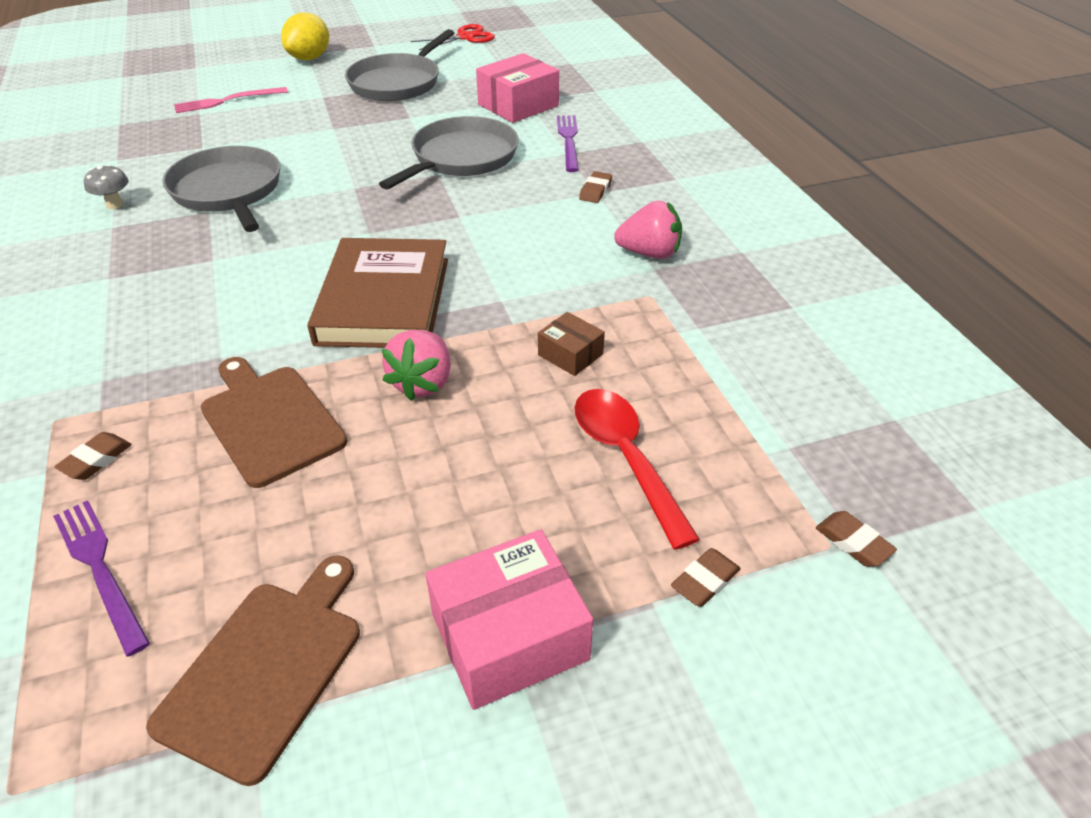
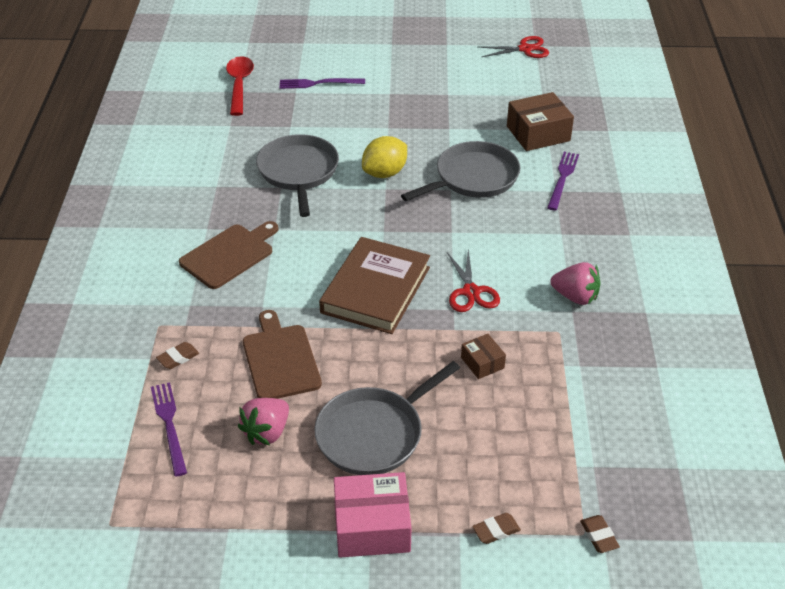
camera: 20 degrees right, 0 degrees up
(115, 205) = (221, 167): grey mushroom -> none
(227, 101) = (318, 83): pink fork -> purple fork
(266, 669) = (241, 504): brown cutting board -> brown cutting board (229, 255)
(309, 58) = (392, 49): yellow lemon -> yellow lemon (385, 173)
(397, 83) = (451, 90): grey pan -> grey pan (374, 434)
(423, 383) = (379, 358): pink strawberry -> pink strawberry (267, 432)
(515, 276) = (471, 292): none -> red scissors
(518, 105) = (538, 133): pink box -> brown box
(595, 191) = (561, 232): brown eraser -> none
(625, 458) = (485, 444): red spoon -> red spoon (239, 85)

